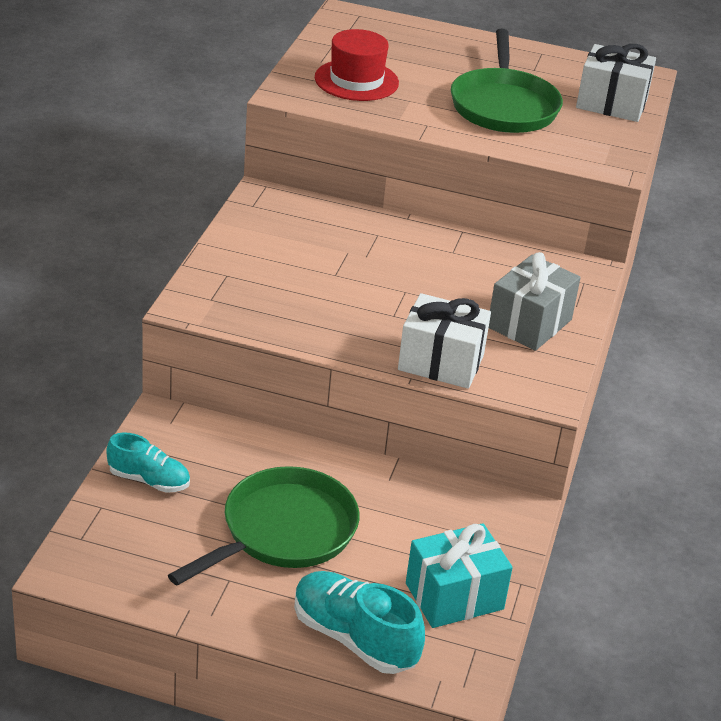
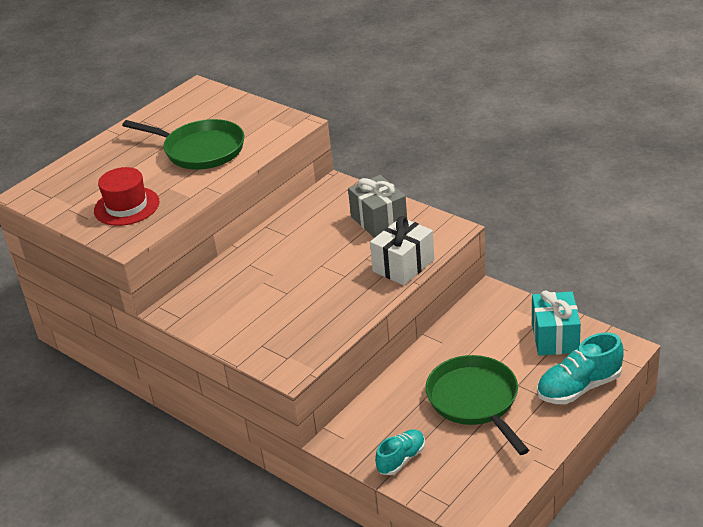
camera: 60 degrees left, 0 degrees up
(611, 104) = (224, 108): white gift -> none

